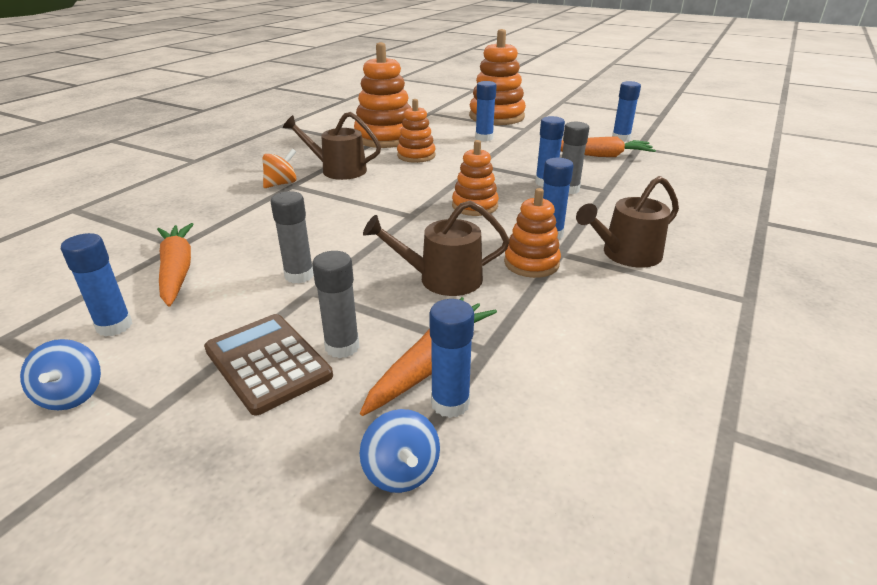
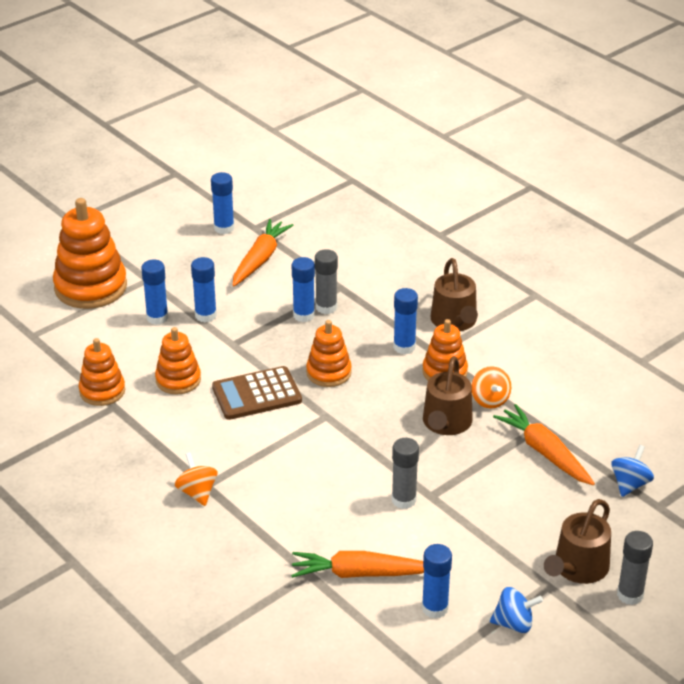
camera: 70 degrees left, 5 degrees up
(268, 363) = (515, 527): brown calculator -> brown calculator (256, 394)
(338, 170) = (184, 445): brown watering can -> brown watering can (578, 568)
(342, 347) = (511, 490): grey glue stick -> grey glue stick (630, 595)
(385, 138) = (102, 391): orange stacking toy -> orange stacking toy, size x0.58
(401, 472) = (630, 484): blue spinning top -> blue spinning top turned 60 degrees counterclockwise
(450, 403) = (584, 453): blue glue stick -> blue glue stick (205, 315)
(506, 301) = (490, 400): none -> orange spinning top

